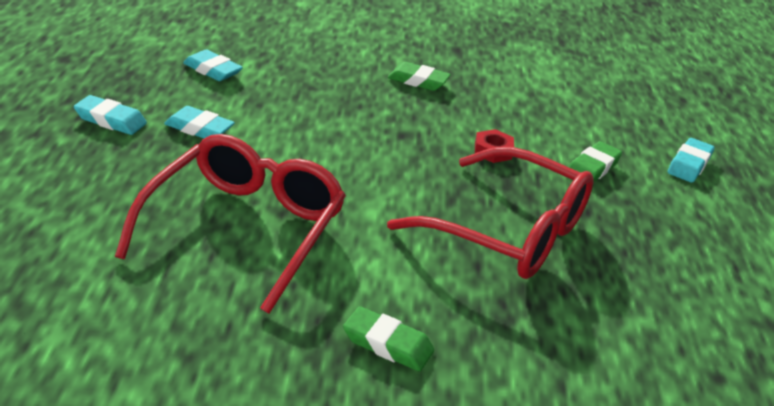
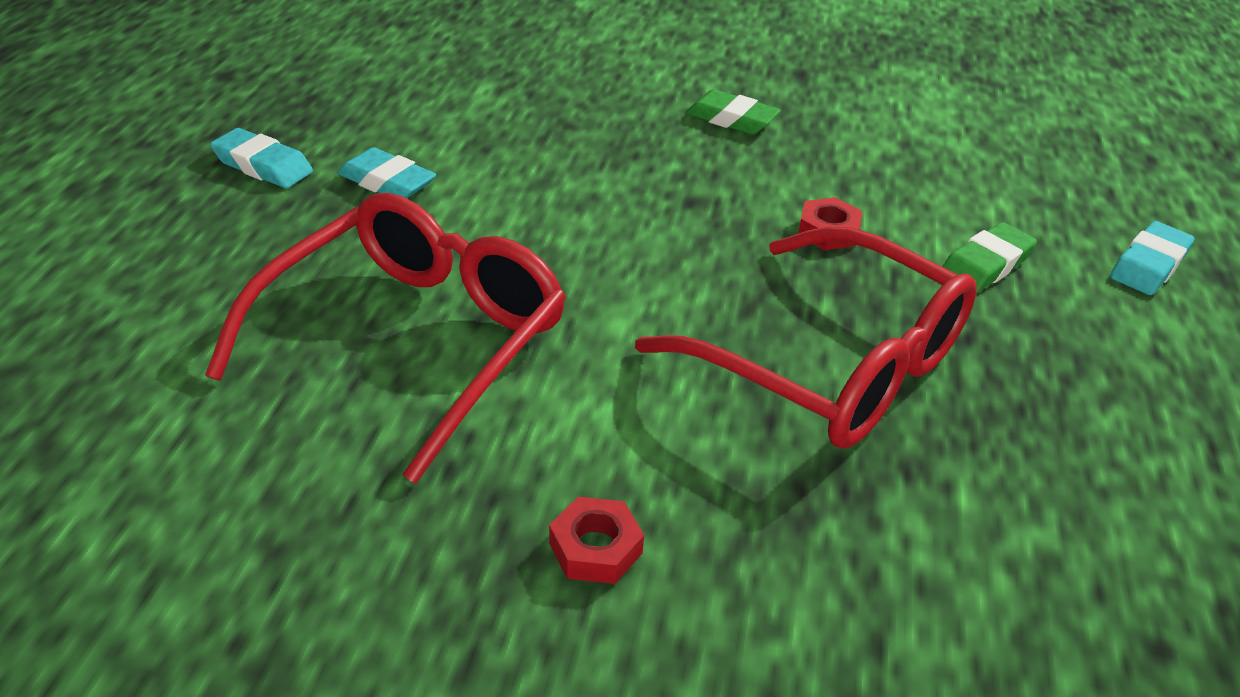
camera: 10 degrees right, 5 degrees up
(212, 70) = (428, 96): turquoise eraser -> none
(388, 344) = (595, 548): green eraser -> red nut

